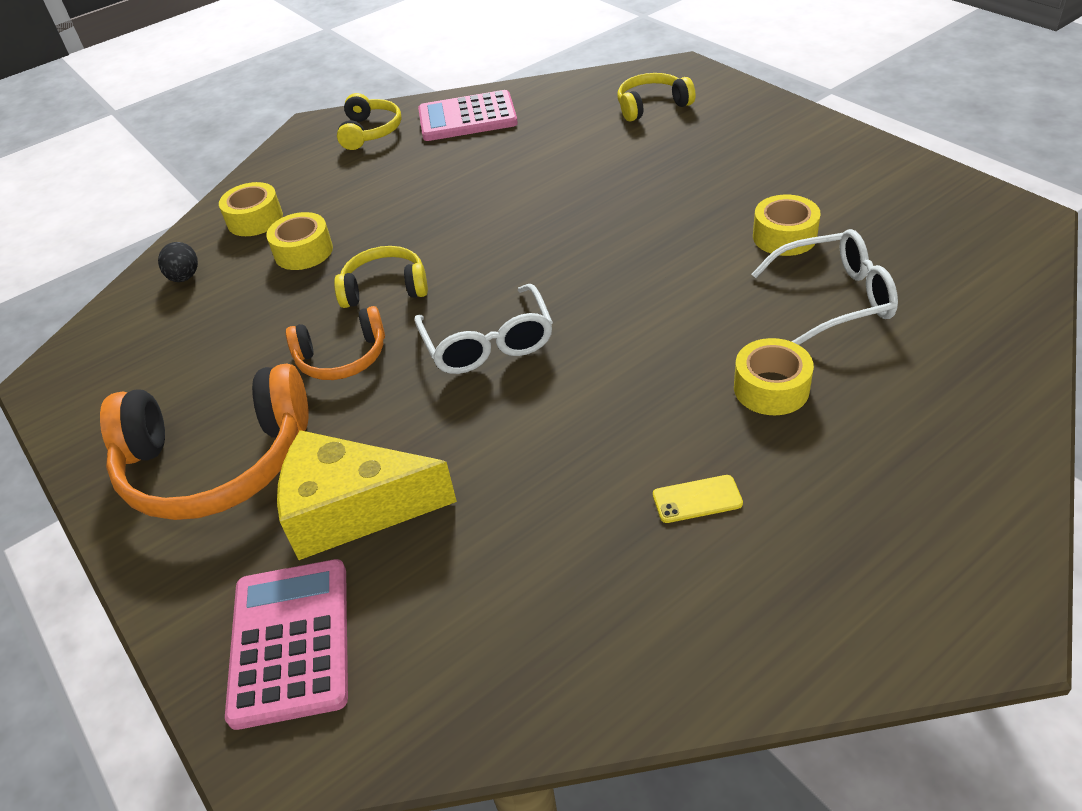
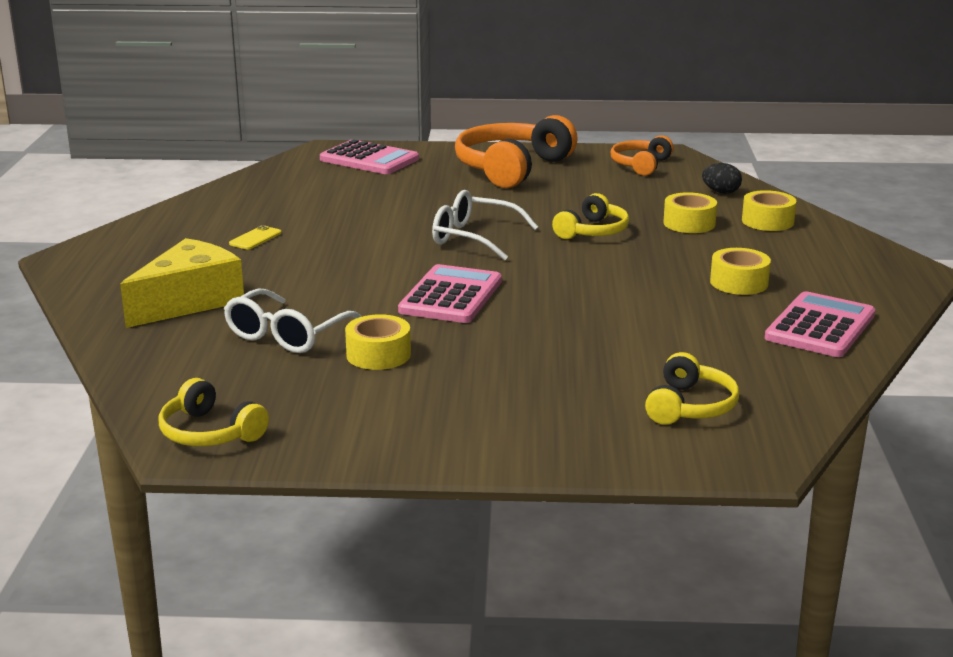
camera: 125 degrees right, 20 degrees down
(342, 357) = (542, 206): orange headphones -> orange headphones (641, 165)
(353, 509) = (417, 182): yellow cheese -> yellow cheese (189, 301)
(370, 132) = (862, 286): yellow headphones -> yellow headphones (210, 432)
(636, 271) = (451, 296): none -> pink calculator
(771, 388) = (271, 283): yellow tape -> yellow tape (739, 283)

